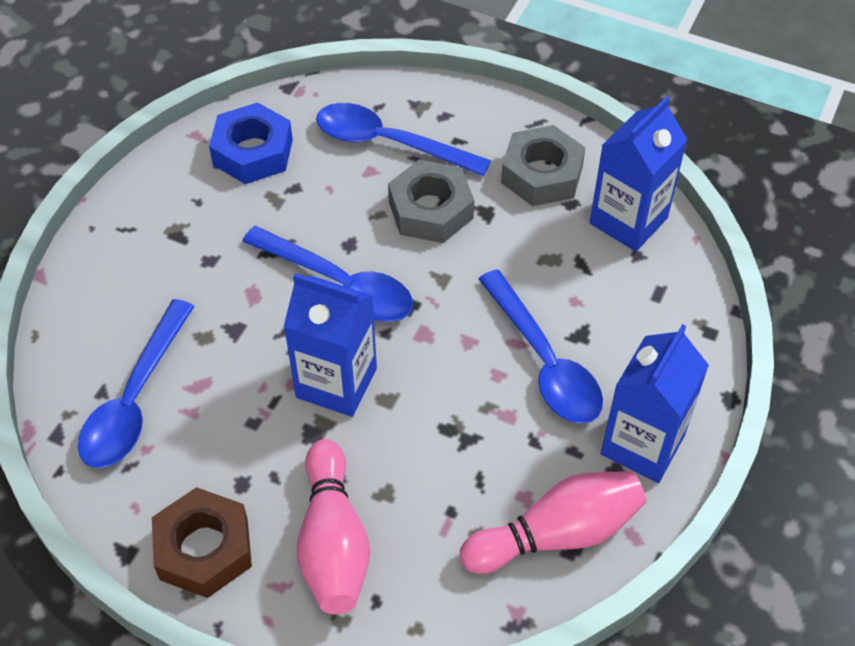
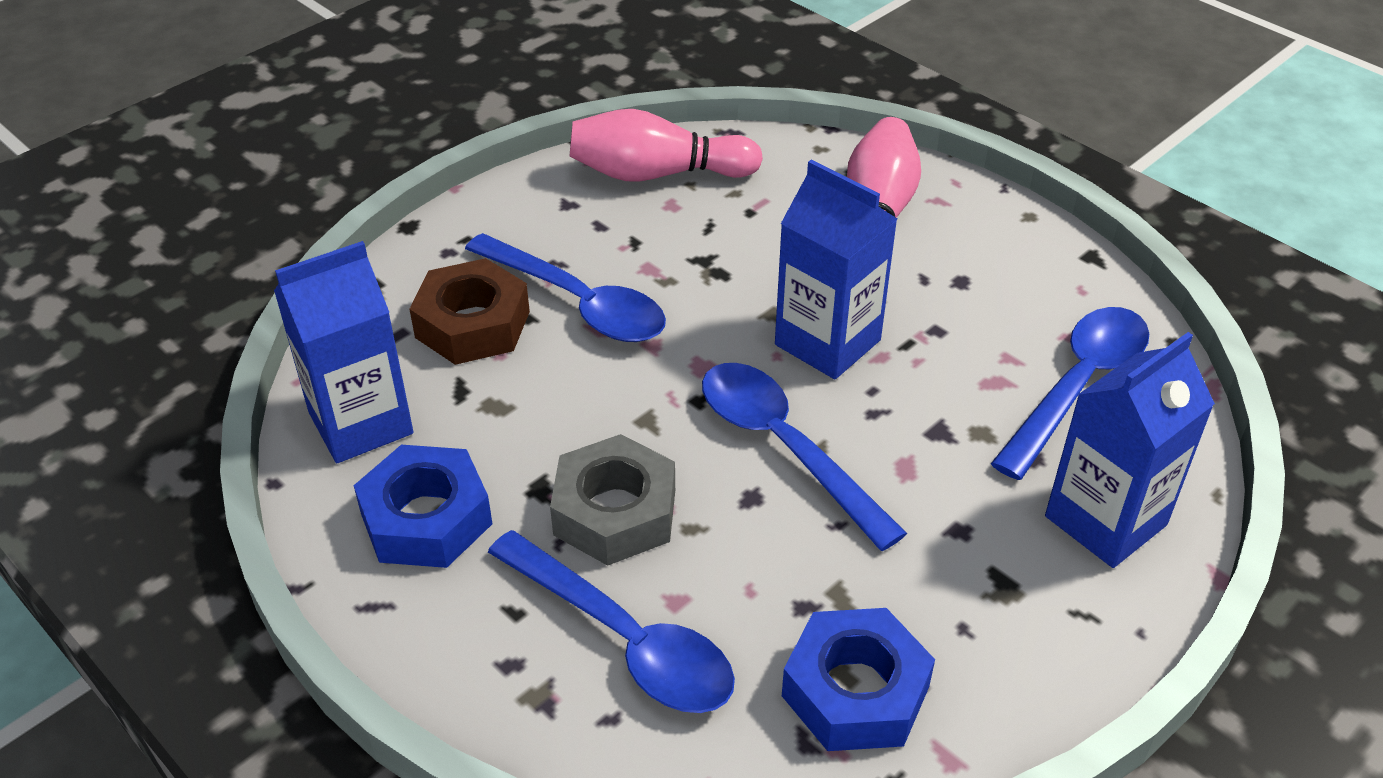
camera: 160 degrees left, 10 degrees down
(204, 549) = (1010, 241): brown nut -> brown nut (472, 324)
(542, 174) = (426, 519): grey nut -> blue nut
(544, 362) = (578, 303): blue spoon -> blue spoon turned 135 degrees clockwise
(642, 444) = (527, 213): blue carton -> blue carton (1105, 521)

